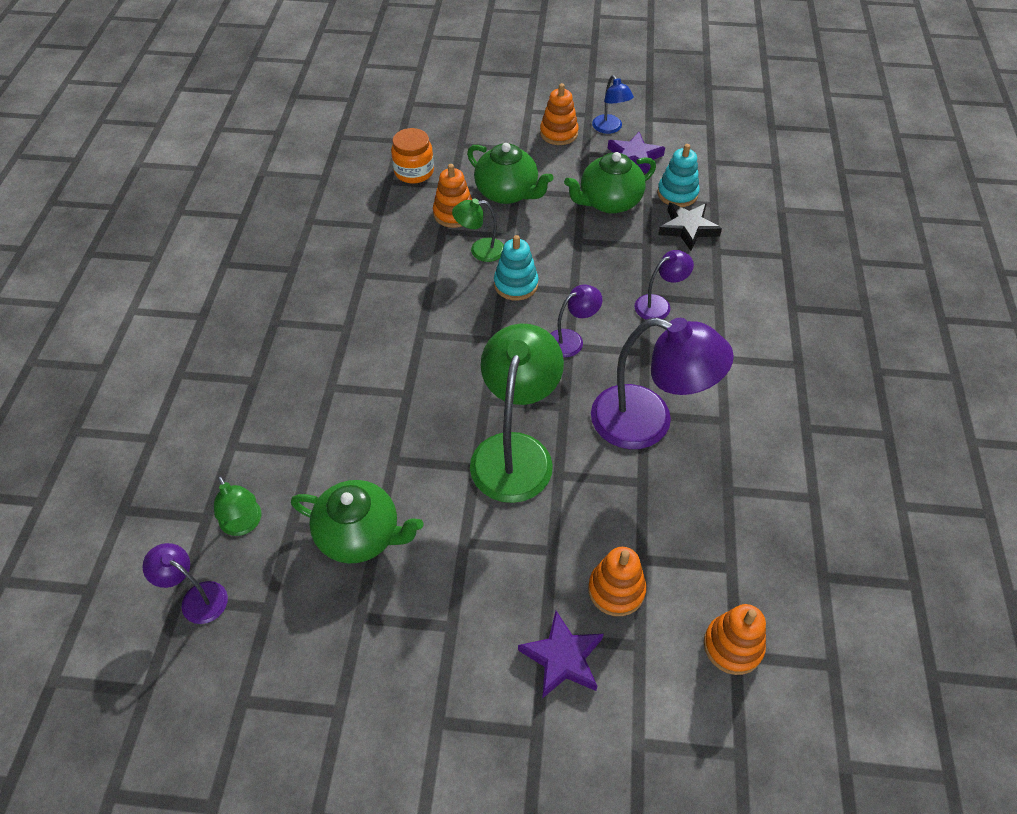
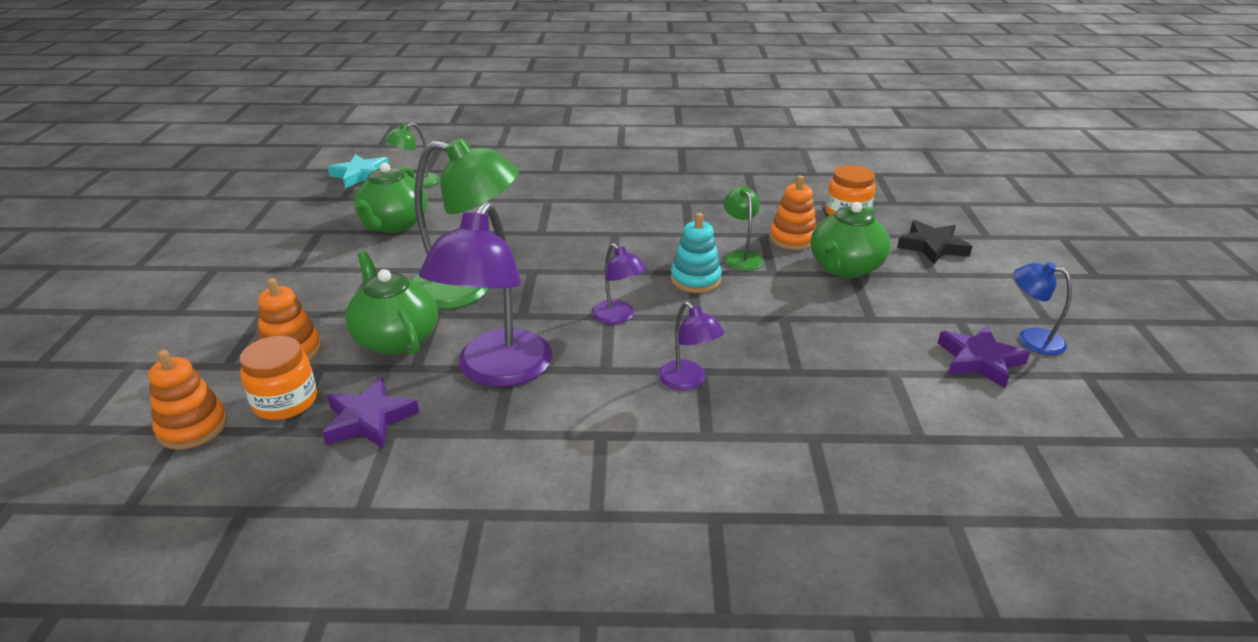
camera: 85 degrees right, 20 degrees down
(197, 597) = (360, 175): purple lamp -> turquoise star
(559, 133) = (985, 298): orange stacking toy -> none
(562, 658) = (237, 322): purple star -> purple star (369, 419)
(609, 202) = (869, 340): green teapot -> green teapot (396, 339)
(610, 128) = (1031, 339): blue lamp -> blue lamp turned 60 degrees clockwise
(677, 194) = (922, 401): turquoise stacking toy -> none
(688, 228) = (849, 409): black star -> black star (932, 246)
(693, 577) = (285, 402): none -> orange jar

